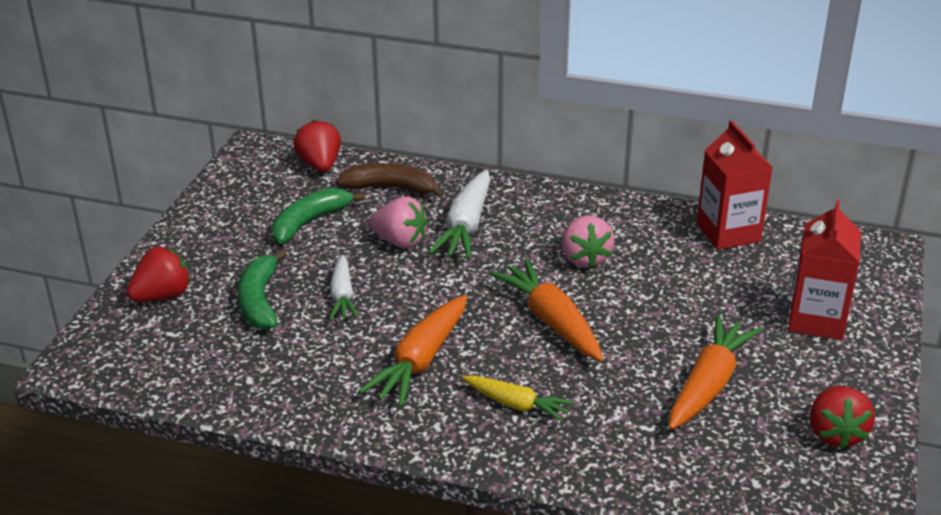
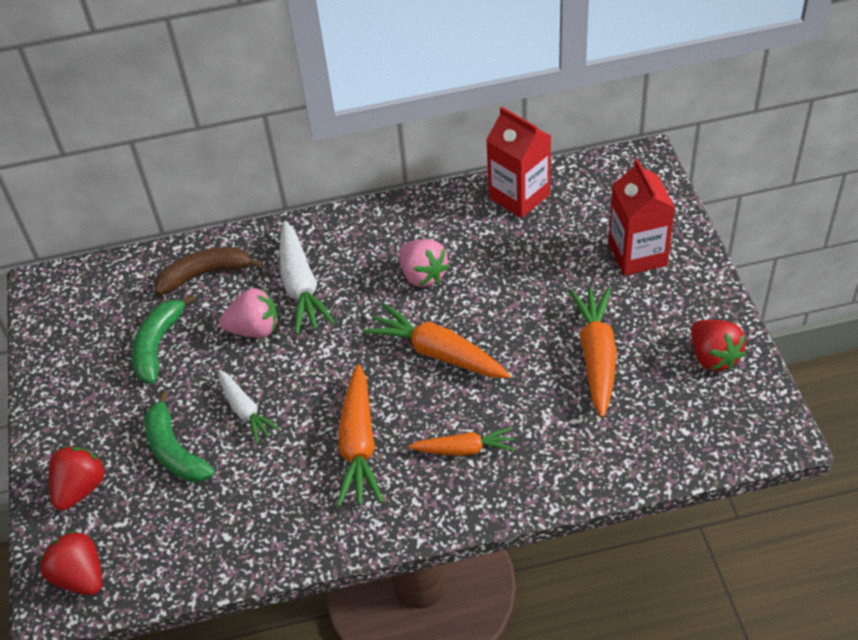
camera: 25 degrees left, 15 degrees up
(320, 165) = (120, 276): red strawberry -> red strawberry (80, 576)
(516, 405) = (464, 449): yellow carrot -> orange carrot

